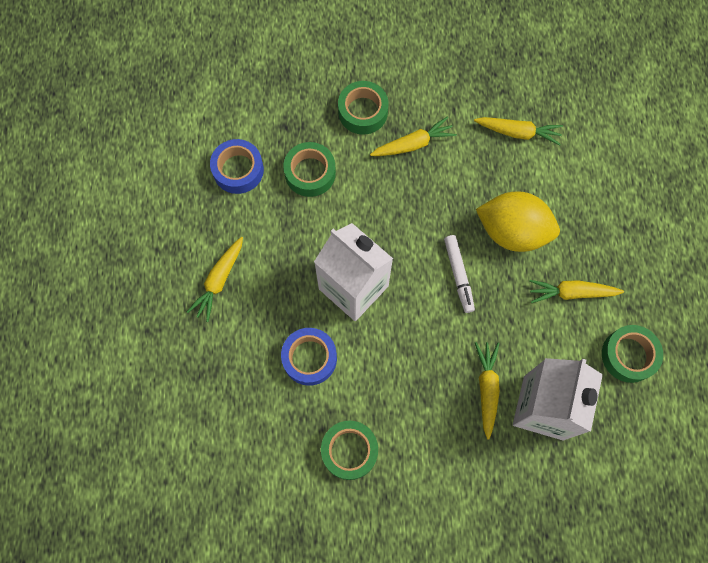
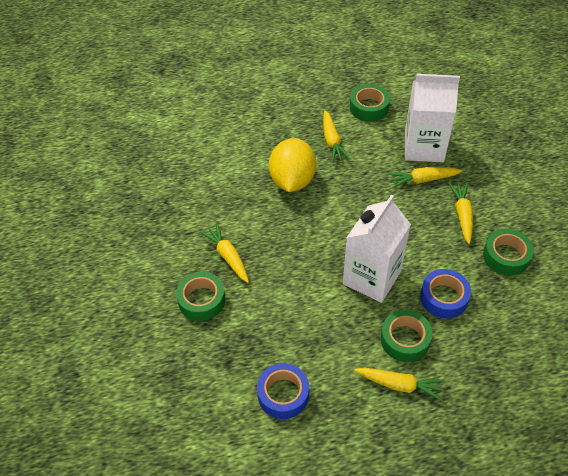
camera: 100 degrees left, 20 degrees down
(310, 173) = (272, 331): green tape -> green tape (405, 339)
(458, 275) = (339, 208): white marker -> none
(518, 132) = (204, 187): yellow carrot -> yellow carrot (462, 215)

